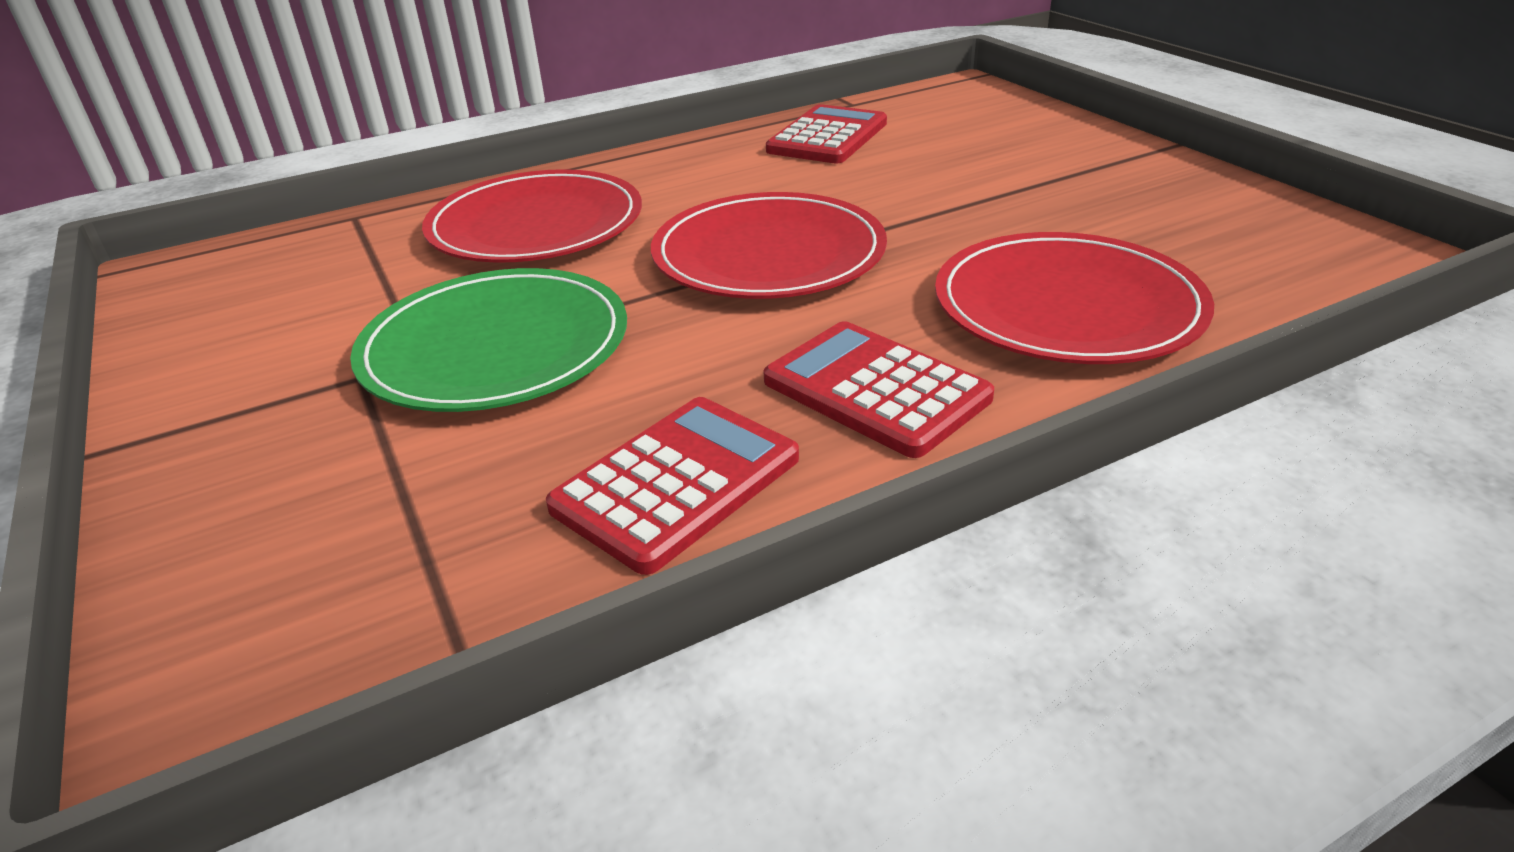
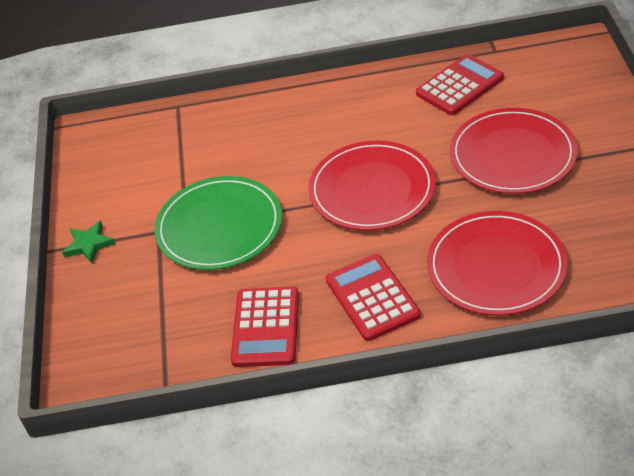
camera: 25 degrees right, 10 degrees up
(194, 425) = (89, 244): none -> green star
(536, 225) = (265, 135): red plate -> red plate (512, 155)
(676, 483) = (266, 327): red calculator -> red calculator turned 120 degrees clockwise

